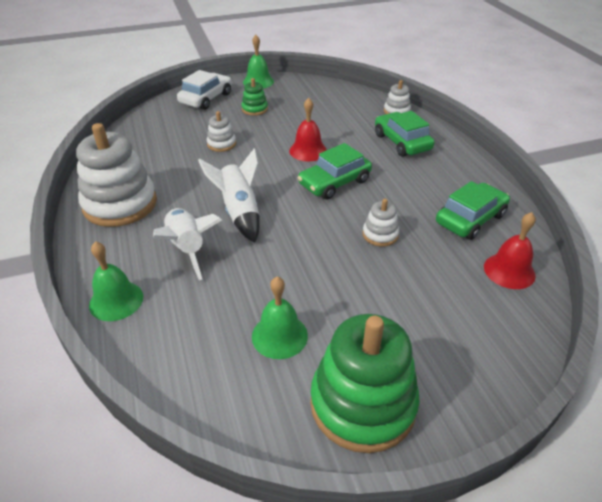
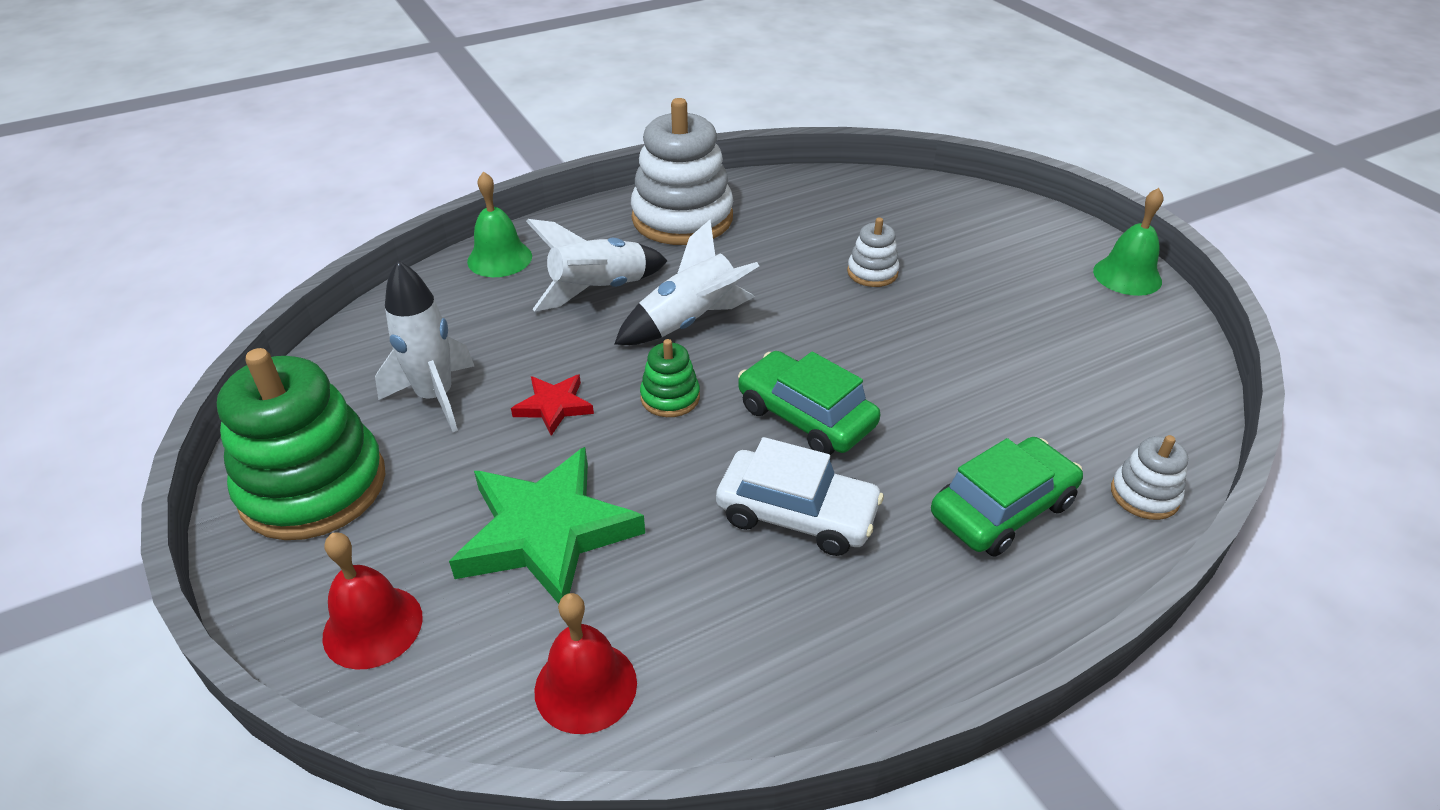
camera: 80 degrees right, 0 degrees up
(206, 98) = (1015, 230): white car -> white car (797, 514)
(254, 109) = (1013, 288): green stacking toy -> green stacking toy (670, 397)
(279, 336) = (436, 397): green bell -> white rocket
(304, 275) = (554, 406): none -> red star
(308, 151) = (898, 372): red bell -> red bell (373, 626)
(380, 235) = (665, 487): white stacking toy -> none
(411, 282) = (546, 532): none -> green star
(470, 219) = (743, 628): green car -> none

